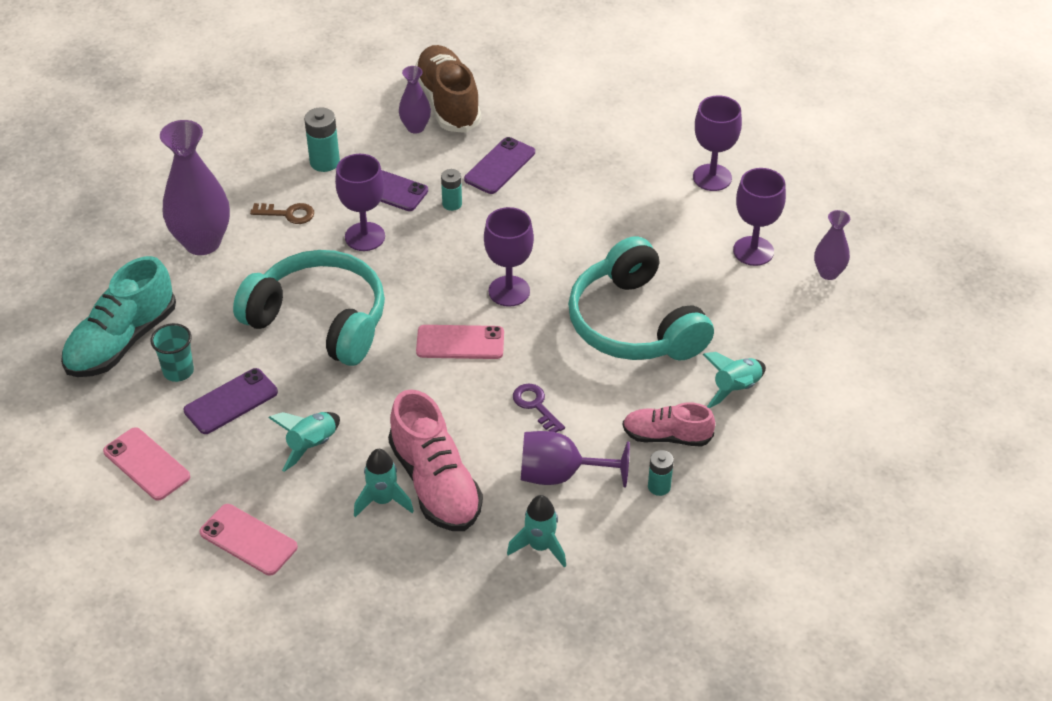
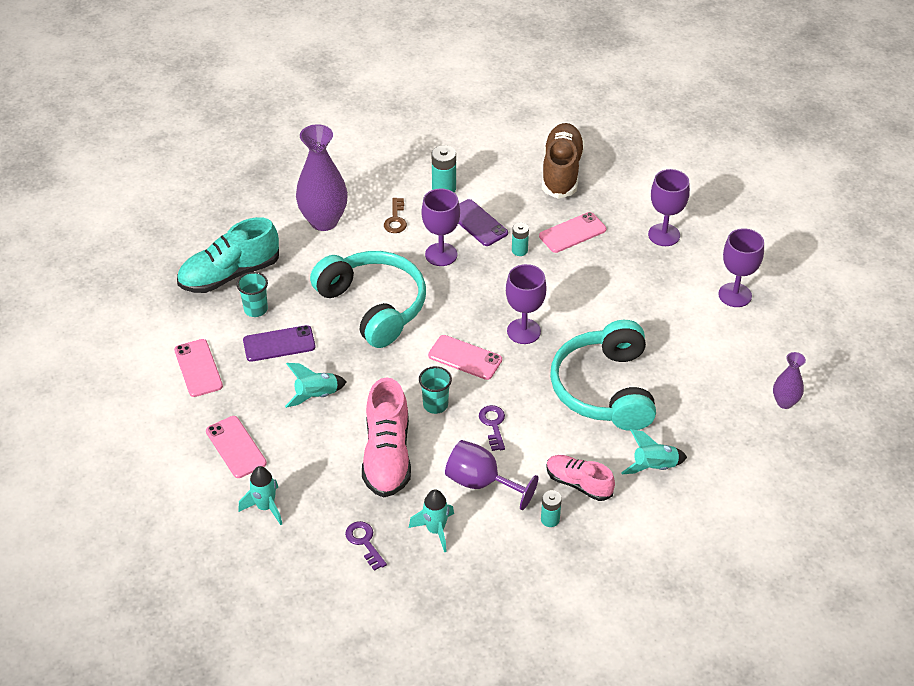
camera: 25 degrees right, 0 degrees up
(288, 214) = (395, 219): brown key -> brown key turned 60 degrees clockwise
(383, 500) = (343, 454): turquoise rocket -> turquoise rocket (265, 507)
(415, 127) = (526, 183): purple vase -> none
(457, 407) = (435, 405): none -> turquoise cup
(467, 591) = (364, 542): none -> purple key
(500, 166) = (572, 233): purple phone -> pink phone
(753, 251) = (733, 364): purple goblet -> purple goblet (664, 235)

